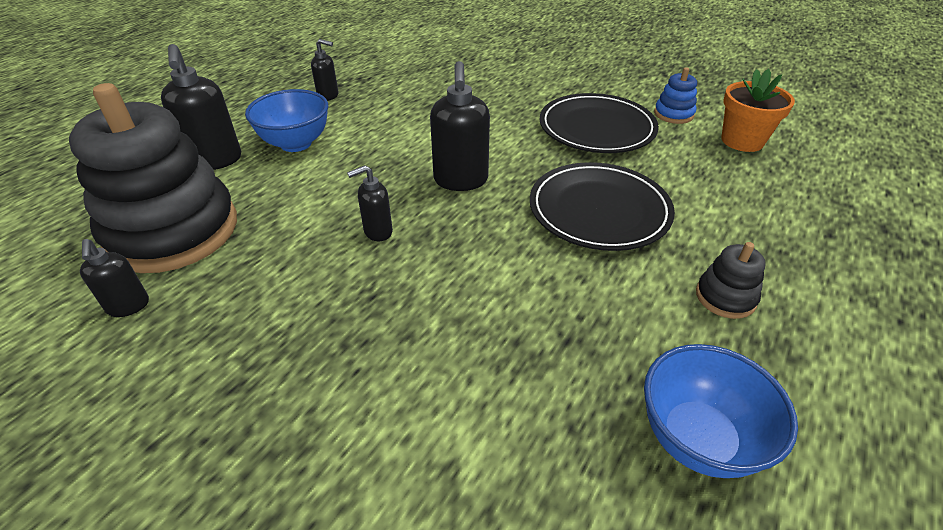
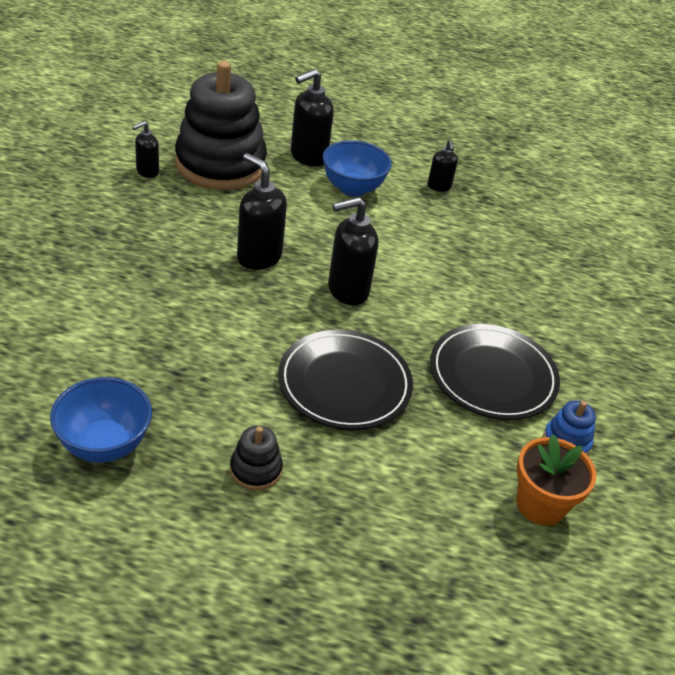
camera: 65 degrees right, 0 degrees up
(377, 232) = (258, 257): black soap dispenser -> black soap dispenser, size x1.75

